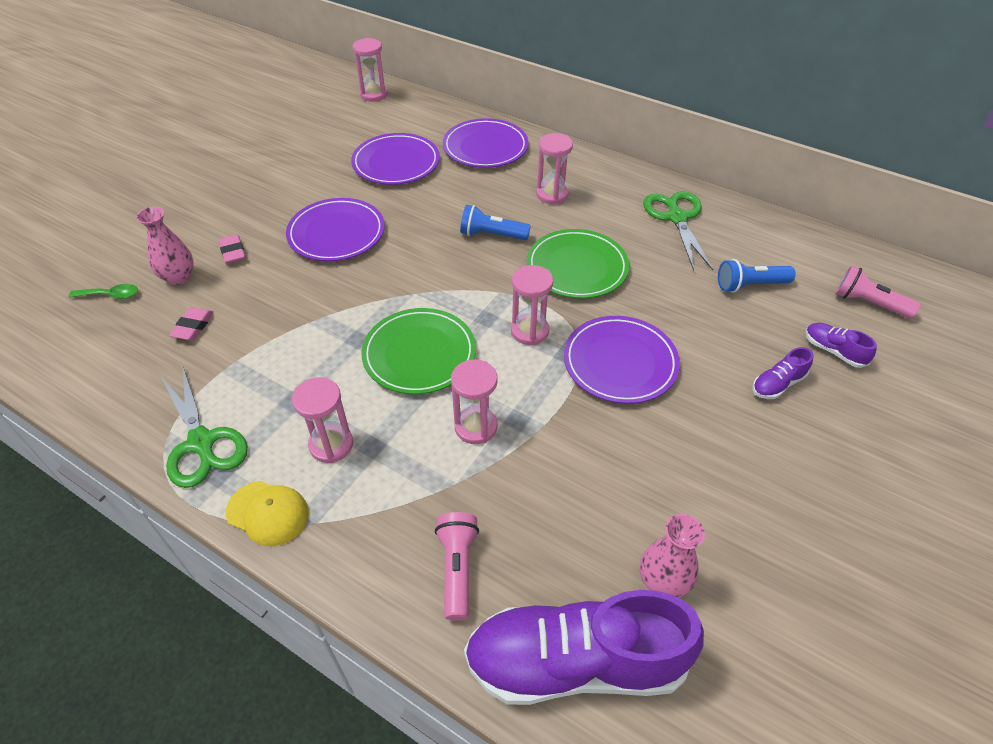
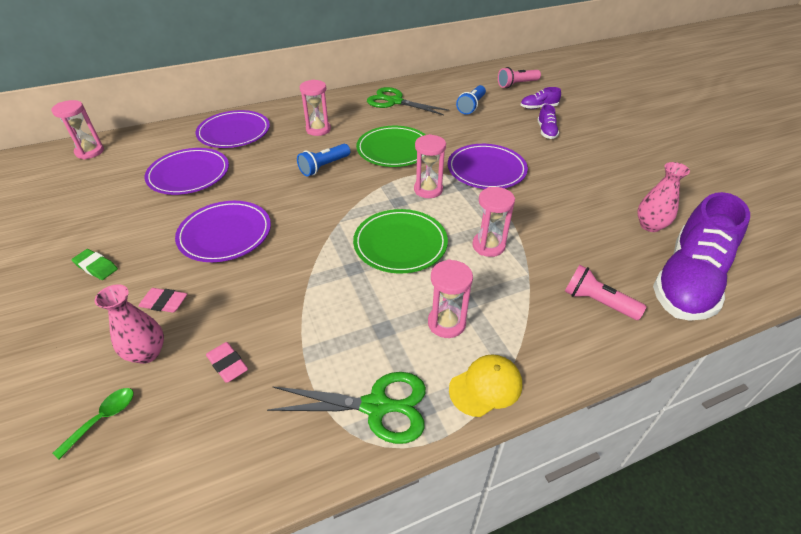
camera: 55 degrees left, 5 degrees down
(245, 193) = (96, 267): none -> green eraser

